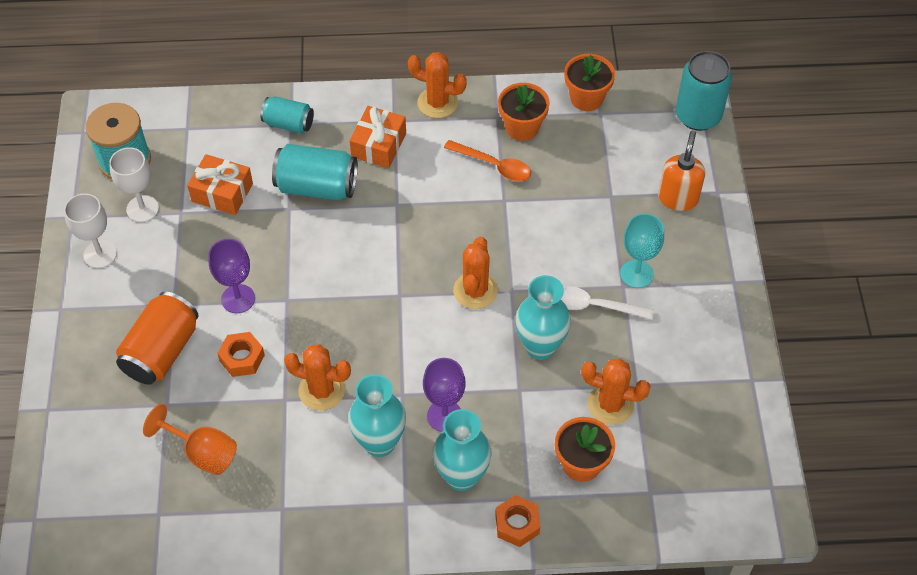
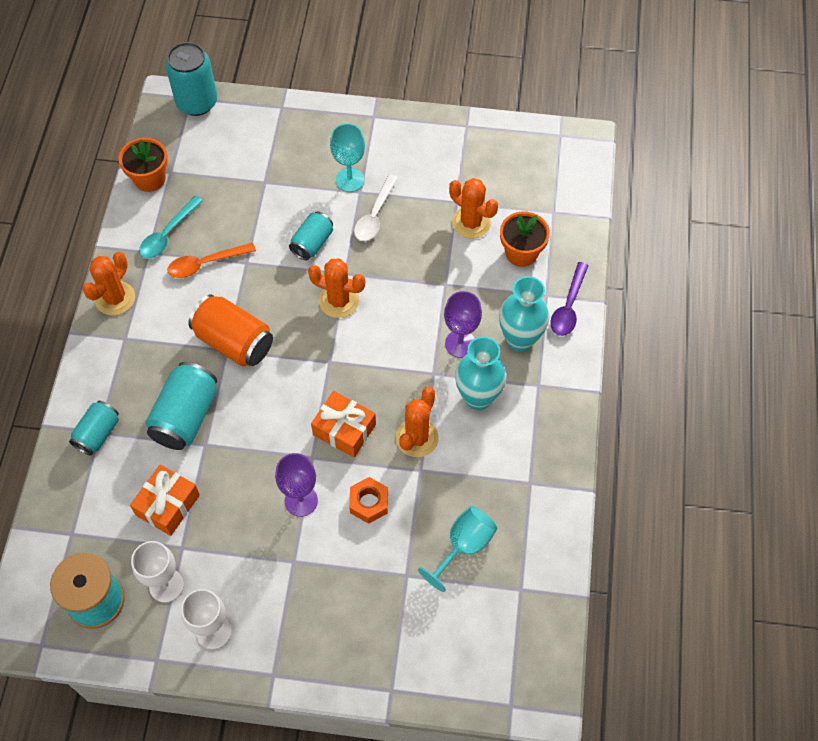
camera: 80 degrees left, 5 degrees up
(162, 351) = (346, 576): orange can -> orange can (234, 342)
(202, 452) = (463, 546): orange goblet -> turquoise goblet
(378, 145) = (151, 356): orange gift -> orange gift (344, 430)
(494, 166) = (205, 264): orange spoon -> orange spoon turned 150 degrees counterclockwise
(517, 524) = (568, 307): orange nut -> purple spoon
(522, 127) = (167, 234): orange flower pot -> turquoise spoon
(540, 347) = (406, 262): turquoise vase -> none
(542, 254) = (312, 243): none -> turquoise can
(610, 404) = (471, 223): orange cactus -> orange cactus turned 75 degrees counterclockwise
(678, 198) = (280, 135): orange soap dispenser -> none

